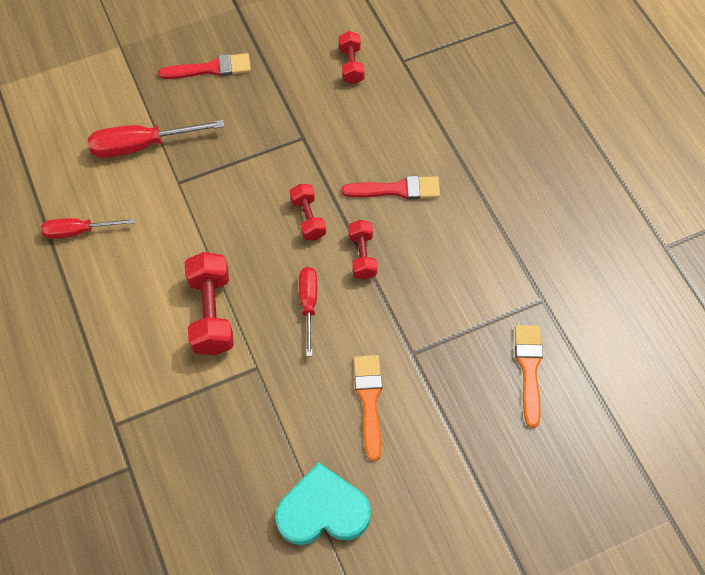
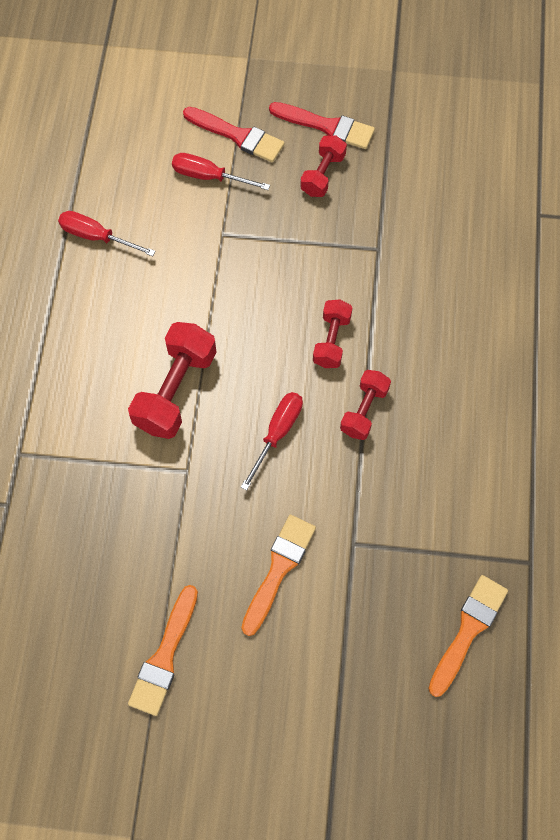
camera: 30 degrees right, 5 degrees up
(142, 145) = (209, 177): red screwdriver -> red screwdriver, size x0.65
(322, 510) = (164, 656): turquoise heart -> orange brush
(351, 65) = (478, 193): red dumbbell -> red dumbbell (323, 174)
(397, 189) = (444, 357): red brush -> red brush (237, 136)

